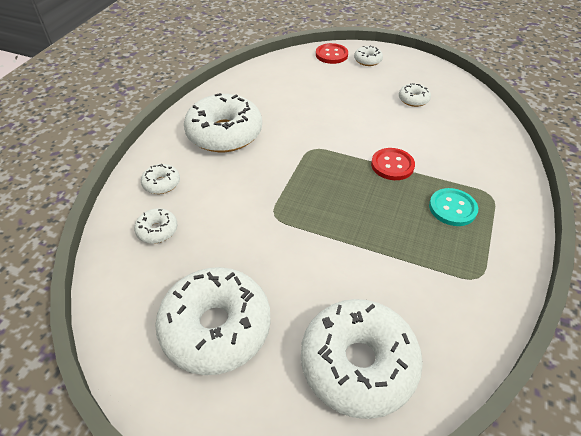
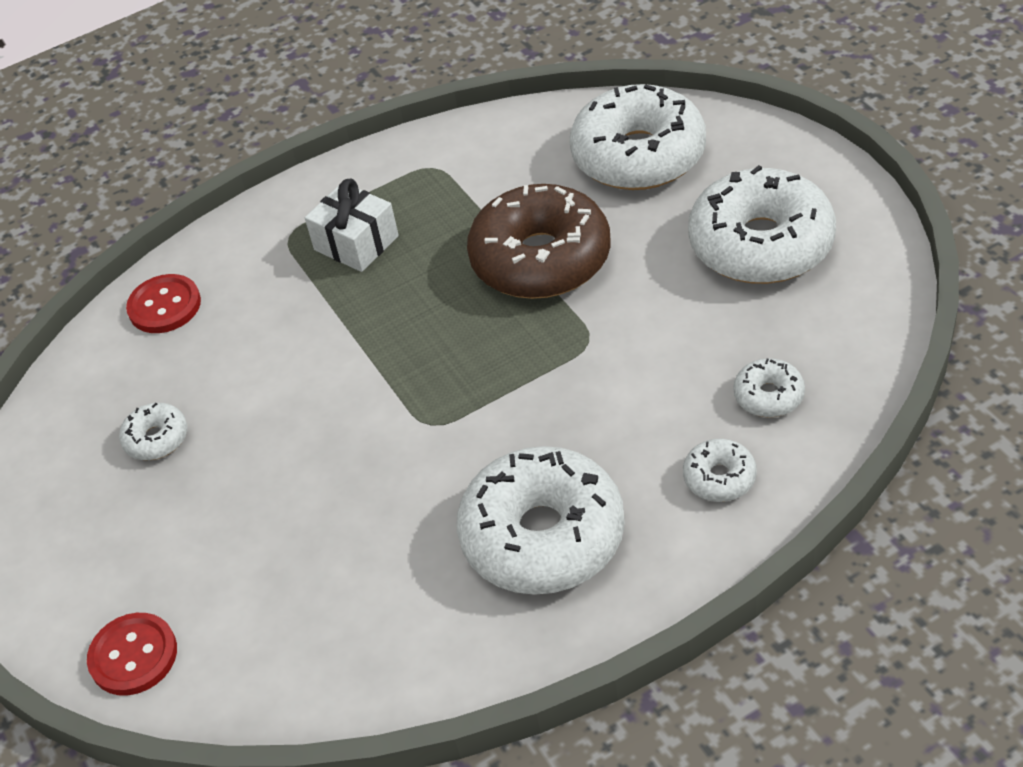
camera: 135 degrees left, 0 degrees up
(344, 248) = (541, 259): none -> brown donut
(367, 60) = (92, 591): white donut -> none
(392, 165) = (350, 335): red button -> red button (164, 306)
(452, 208) = (356, 243): turquoise button -> white gift

